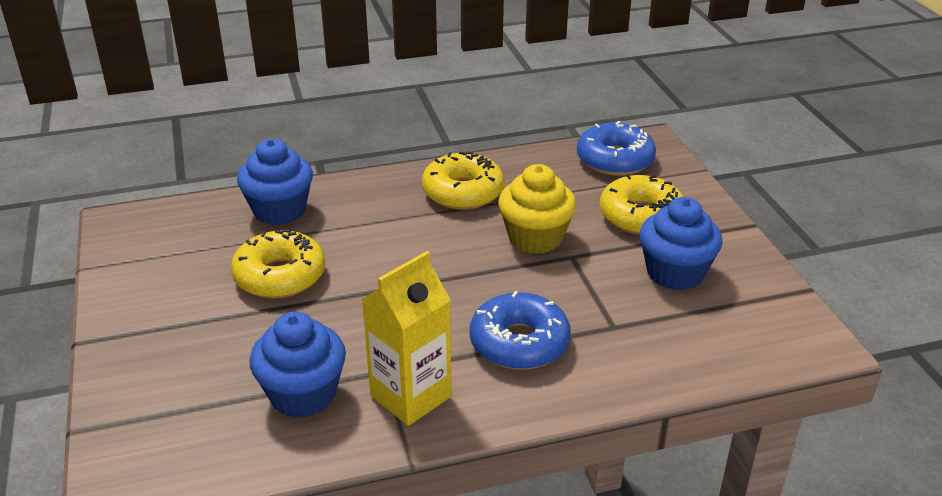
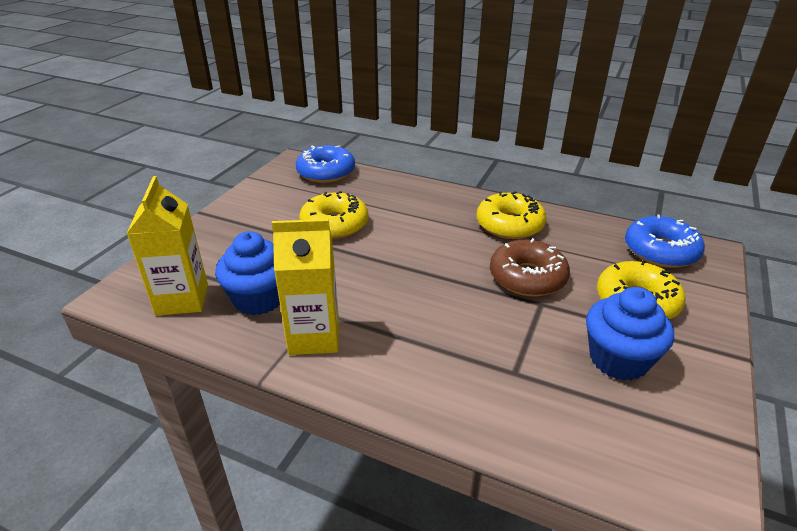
camera: 40 degrees right, 0 degrees up
(213, 443) = (182, 299): none -> yellow carton
(279, 210) = (381, 189): blue cupcake -> none
(519, 343) = (427, 343): blue donut -> blue donut (326, 172)
(535, 238) = (527, 277): yellow cupcake -> brown donut

